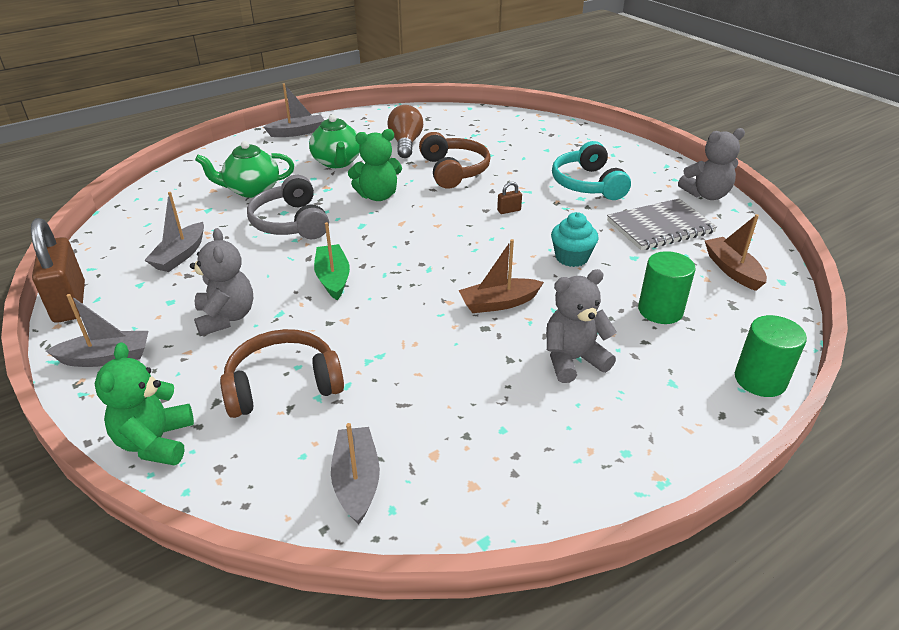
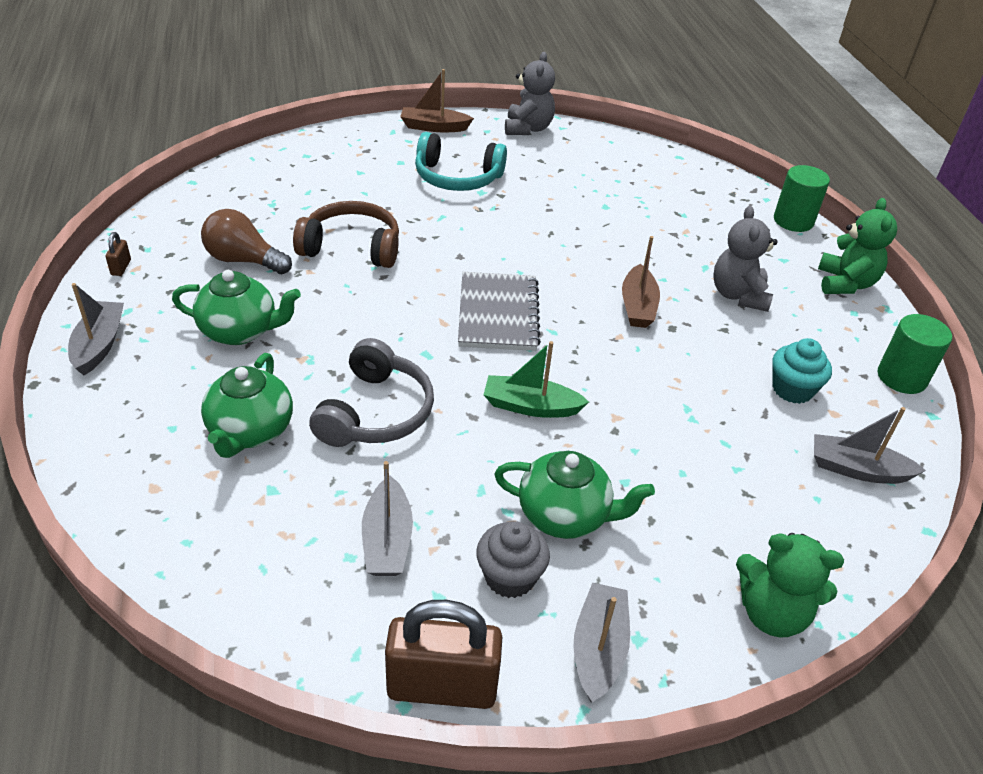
camera: 70 degrees left, 5 degrees up
(162, 307) = (510, 577): none -> grey cupcake
(180, 255) = (387, 539): grey boat -> grey boat turned 45 degrees clockwise
(226, 317) = (565, 515): grey teddy bear -> green teapot
(283, 385) = (709, 490): brown headphones -> none
(291, 222) = (375, 412): grey headphones -> grey headphones turned 75 degrees counterclockwise
(378, 196) = (365, 322): green teddy bear -> green teddy bear (845, 283)
(509, 210) = (473, 242): brown padlock -> brown padlock (121, 267)
(571, 258) = (586, 238): turquoise cupcake -> turquoise cupcake (792, 389)
(660, 227) = (565, 173): grey notebook -> grey notebook (498, 314)
(660, 310) = (691, 226): green cylinder -> green cylinder (901, 377)
(732, 270) = (652, 170): brown boat -> brown boat (434, 127)

